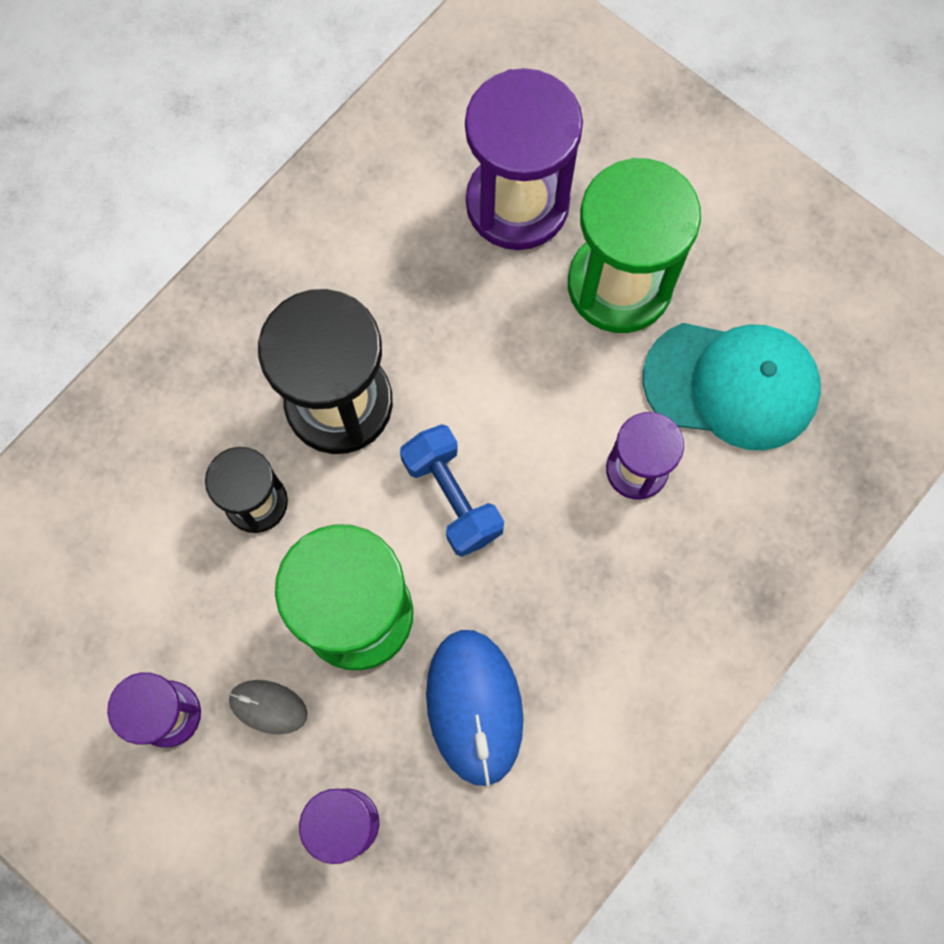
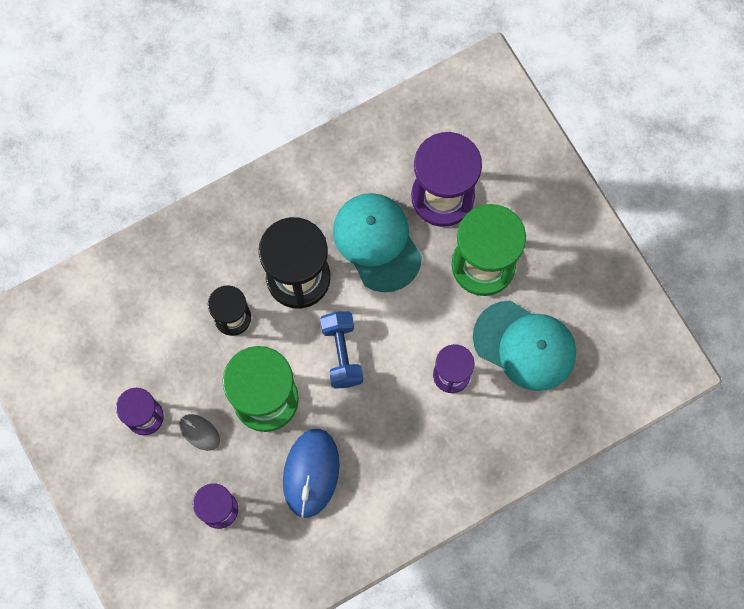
camera: 20 degrees right, 0 degrees up
(442, 306) = (377, 242): none -> turquoise cap

